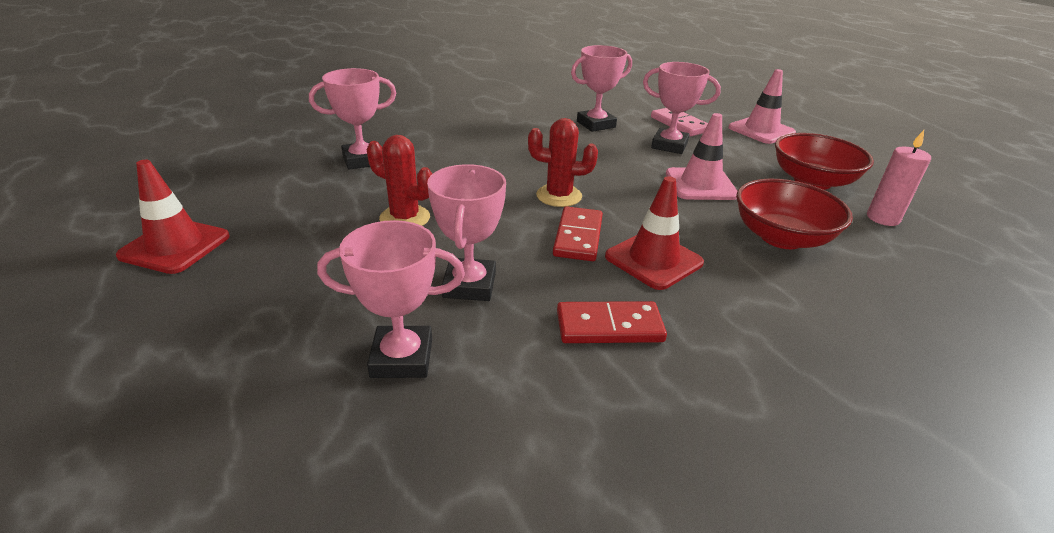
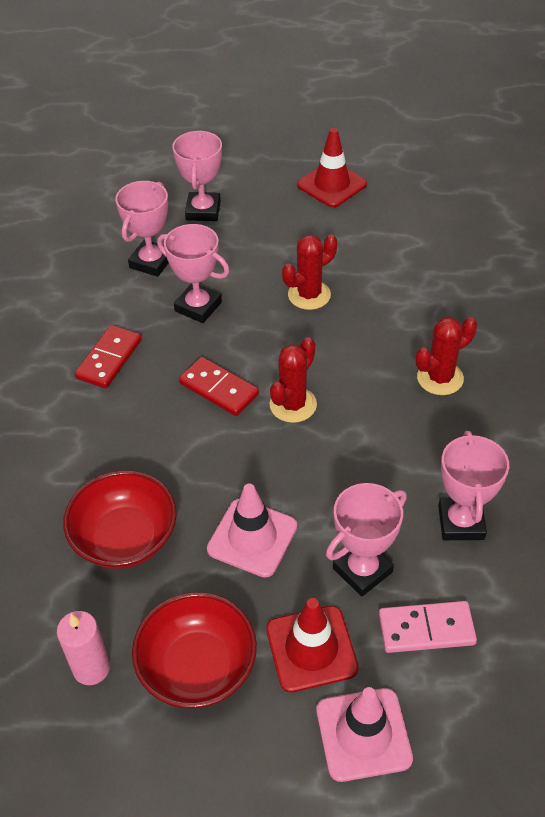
camera: 120 degrees right, 15 degrees up
(362, 160) = (435, 289): pink trophy -> pink trophy (203, 210)
(473, 145) = (440, 378): none -> red cactus
(653, 260) = (158, 421): red traffic cone -> red traffic cone (311, 649)

